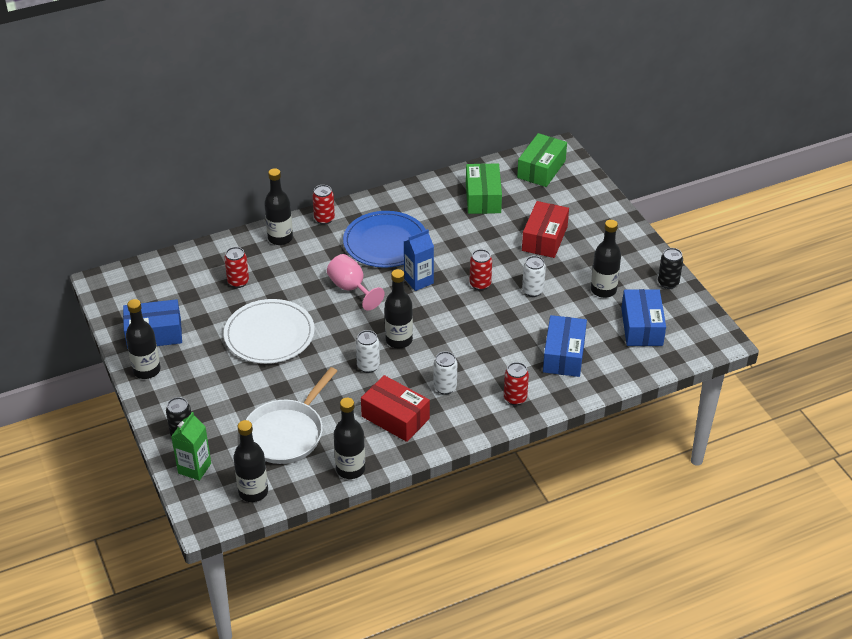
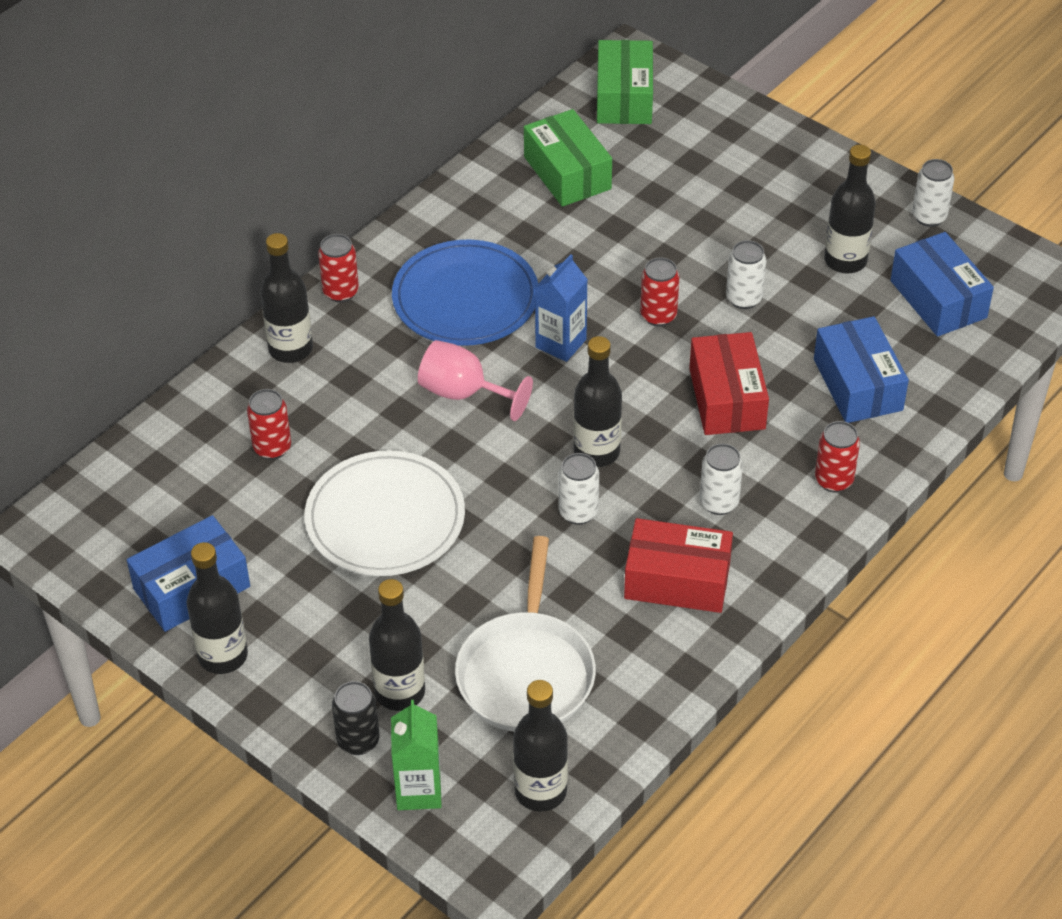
camera: 25 degrees left, 5 degrees up
(350, 469) = (666, 691): black bottle -> black bottle (400, 692)
(544, 238) = (705, 208): red box -> red box (727, 398)
(668, 283) = (929, 217): black can -> white can

